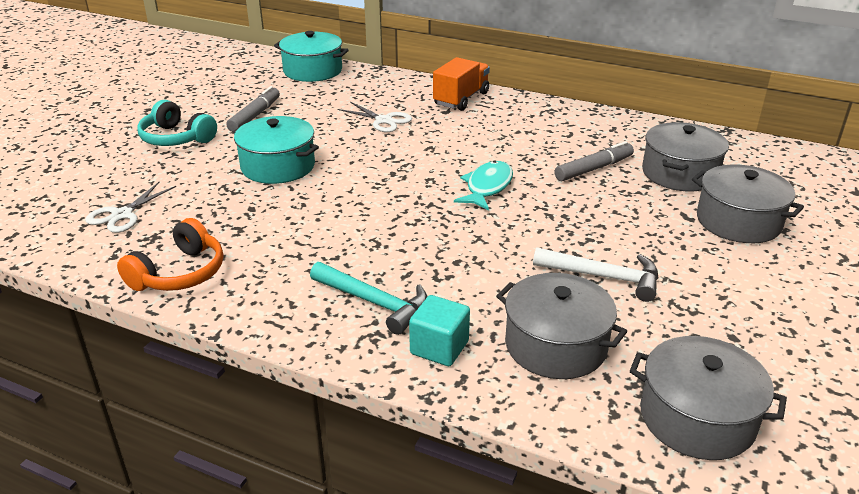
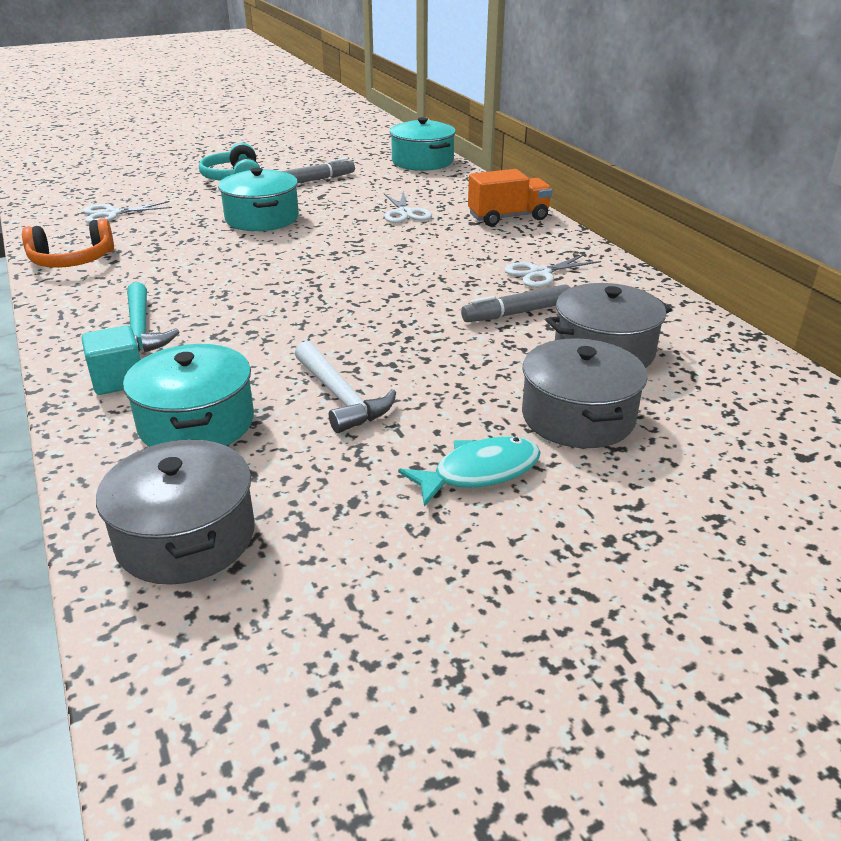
camera: 40 degrees right, 0 degrees up
(487, 187) = (388, 290): turquoise fish -> turquoise fish (479, 472)
(555, 345) = (196, 423): grey pot -> turquoise pot
(556, 135) = (540, 273): none -> white scissors
(593, 169) = (517, 313): grey marker -> grey marker turned 150 degrees clockwise

